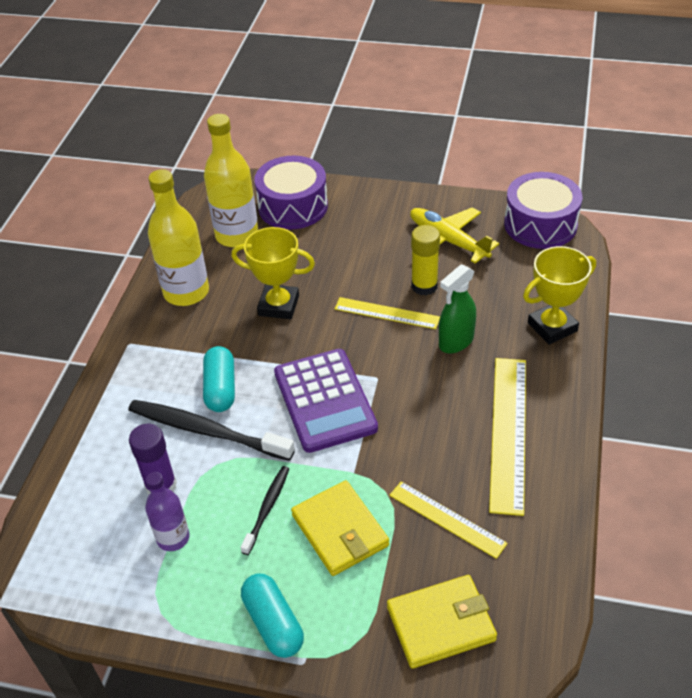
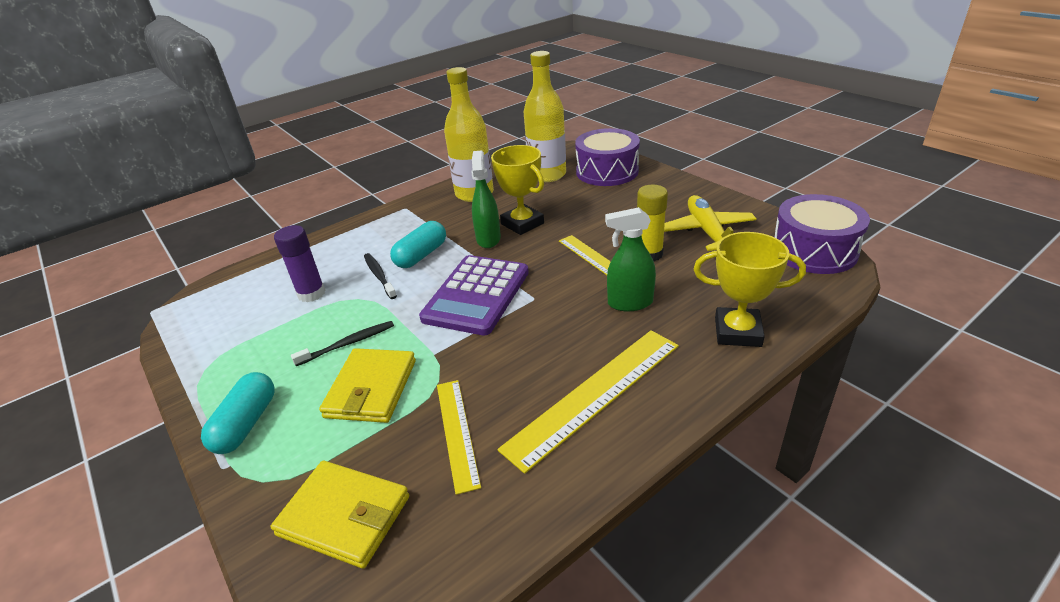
camera: 40 degrees right, 10 degrees down
(173, 538) = (274, 328): purple bottle -> none
(206, 431) = (379, 275): black toothbrush -> black toothbrush, size x0.55
(265, 338) = (488, 239): none -> green spray bottle

